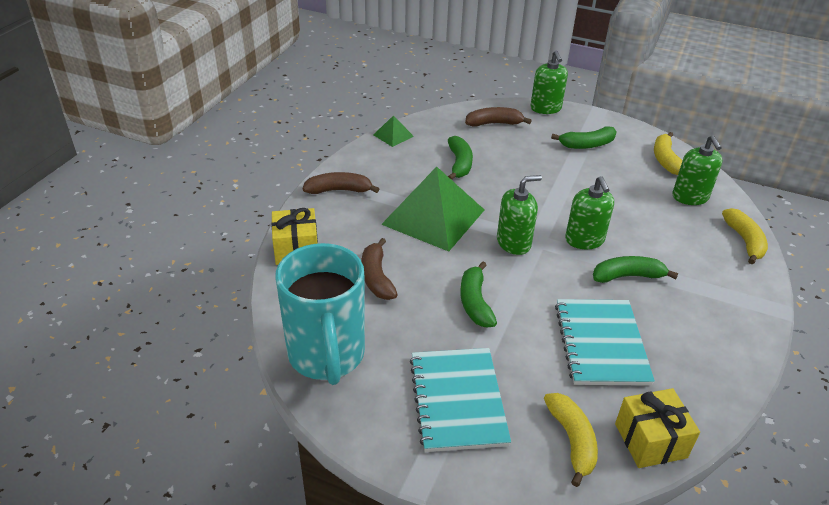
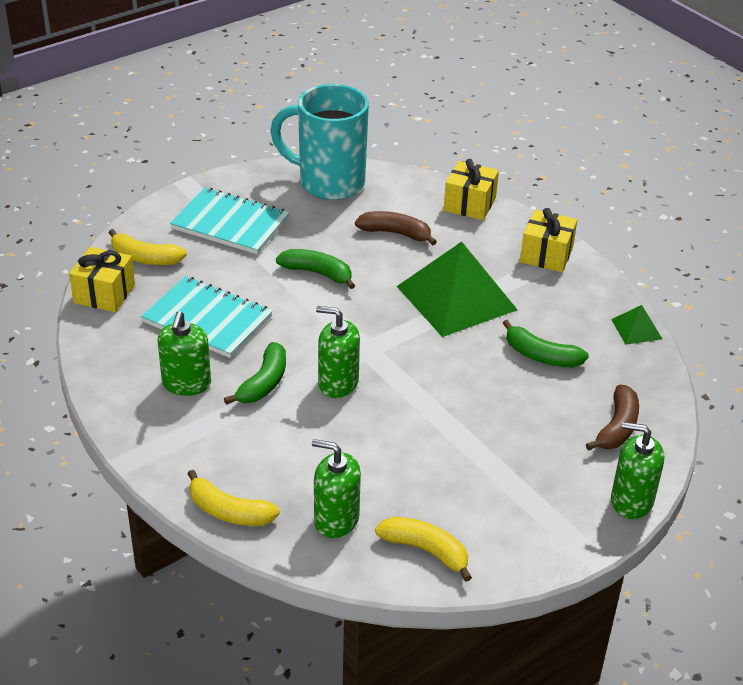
camera: 120 degrees right, 0 degrees up
(339, 190) = (546, 255): brown banana -> yellow gift
(513, 243) = (374, 332): green soap dispenser -> green soap dispenser (186, 383)
(587, 145) = (512, 490): green banana -> none

